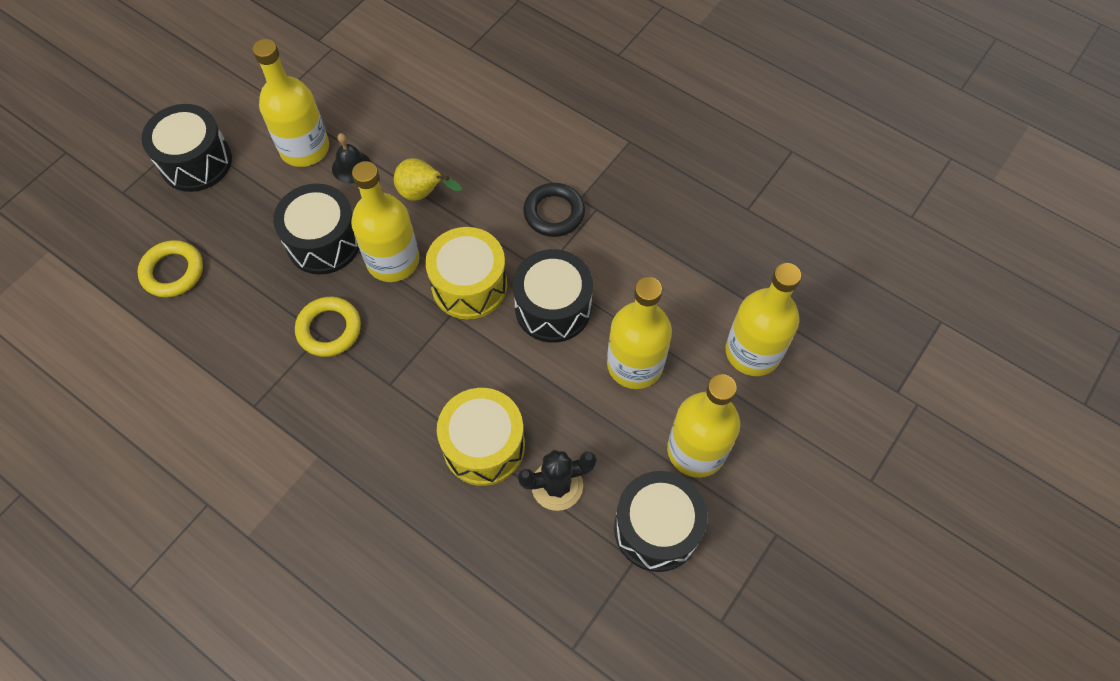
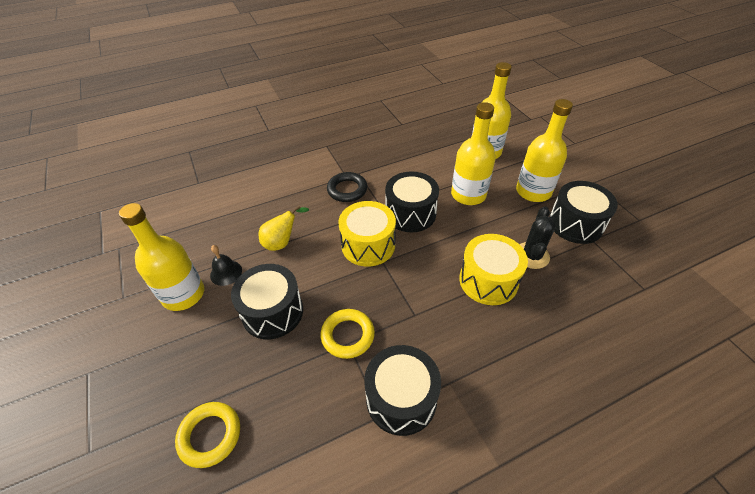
camera: 60 degrees left, 15 degrees down
(196, 162) = (120, 375): black drum -> black drum (401, 399)
(393, 260) = (320, 277): yellow bottle -> none

